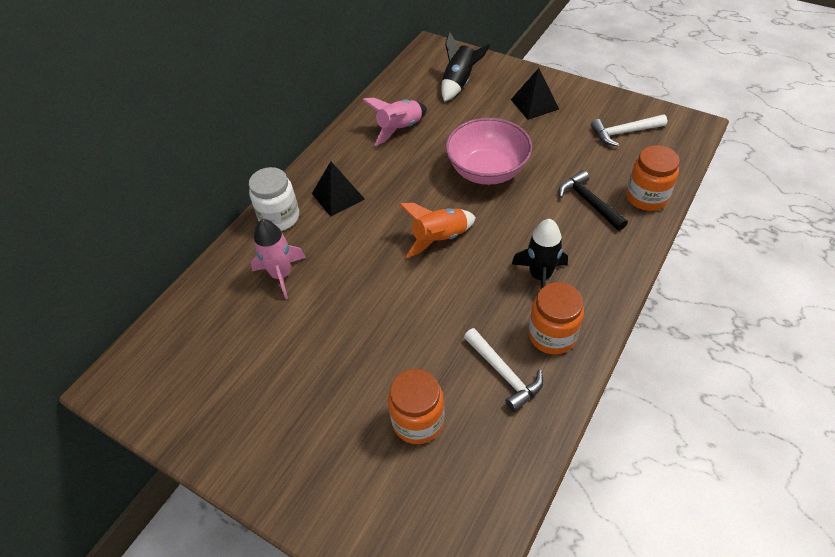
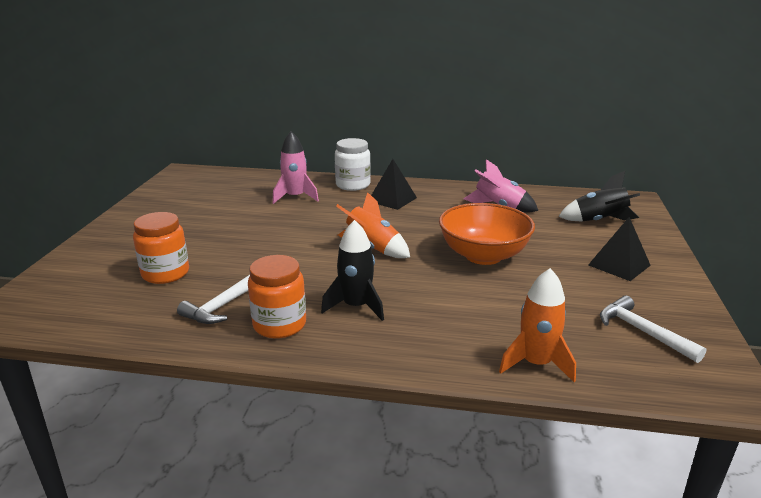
camera: 65 degrees right, 25 degrees down
(487, 171) = (483, 255): pink bowl -> orange bowl
(588, 202) = (490, 321): black hammer -> none
(646, 197) = (536, 364): orange jar -> orange rocket

